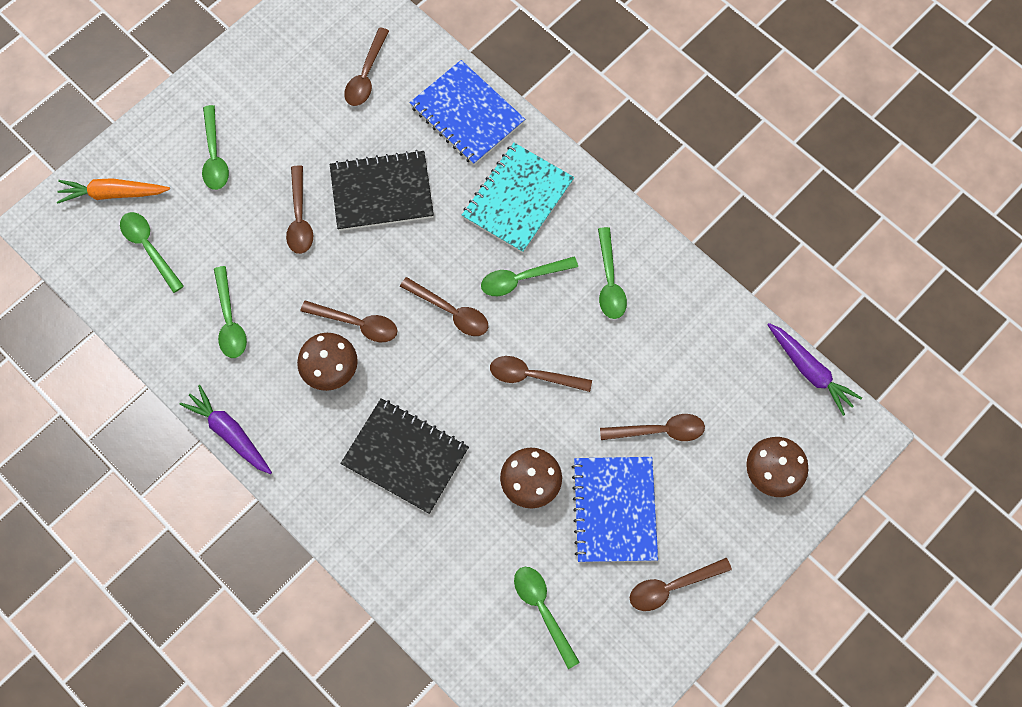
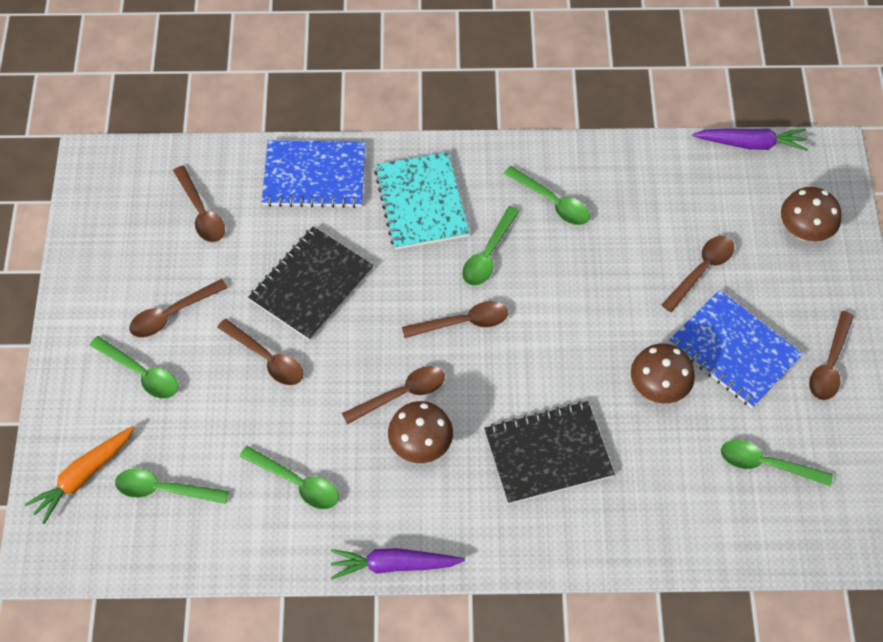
camera: 45 degrees left, 10 degrees down
(532, 376) = (573, 313): brown spoon -> brown spoon (171, 314)

